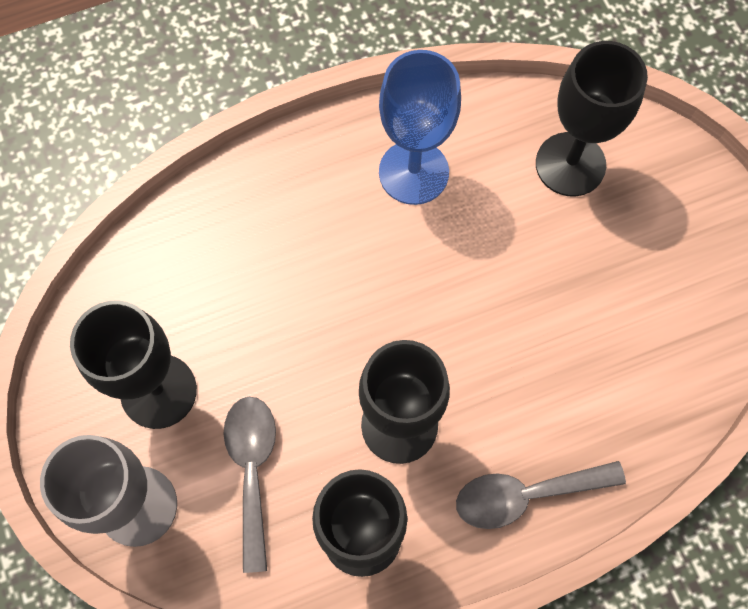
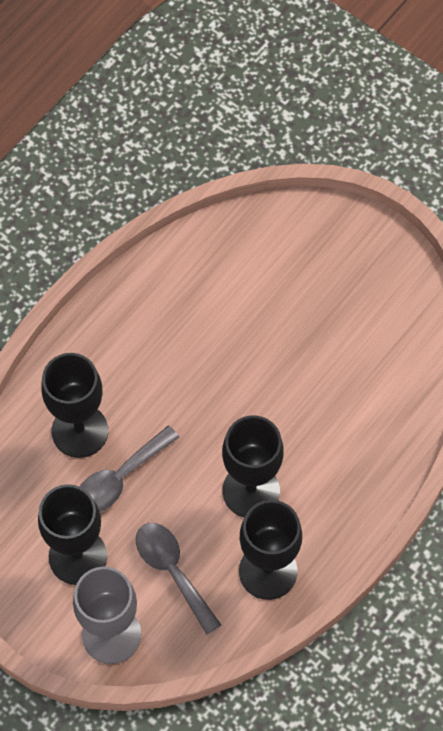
camera: 30 degrees left, 5 degrees down
(413, 172) = (160, 320): blue goblet -> none
(526, 494) = (356, 489): grey spoon -> grey spoon (120, 478)
(570, 164) = (263, 259): black goblet -> black goblet (80, 431)

